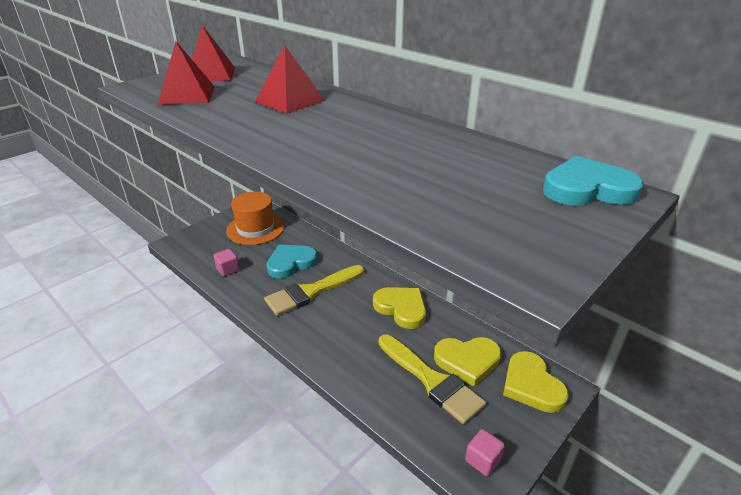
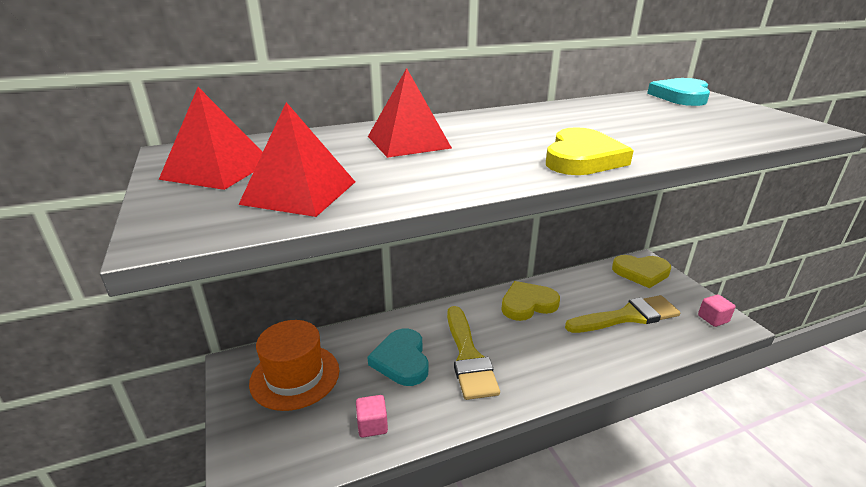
camera: 65 degrees left, 5 degrees down
(467, 361) = (608, 291): yellow heart -> yellow heart (582, 158)

